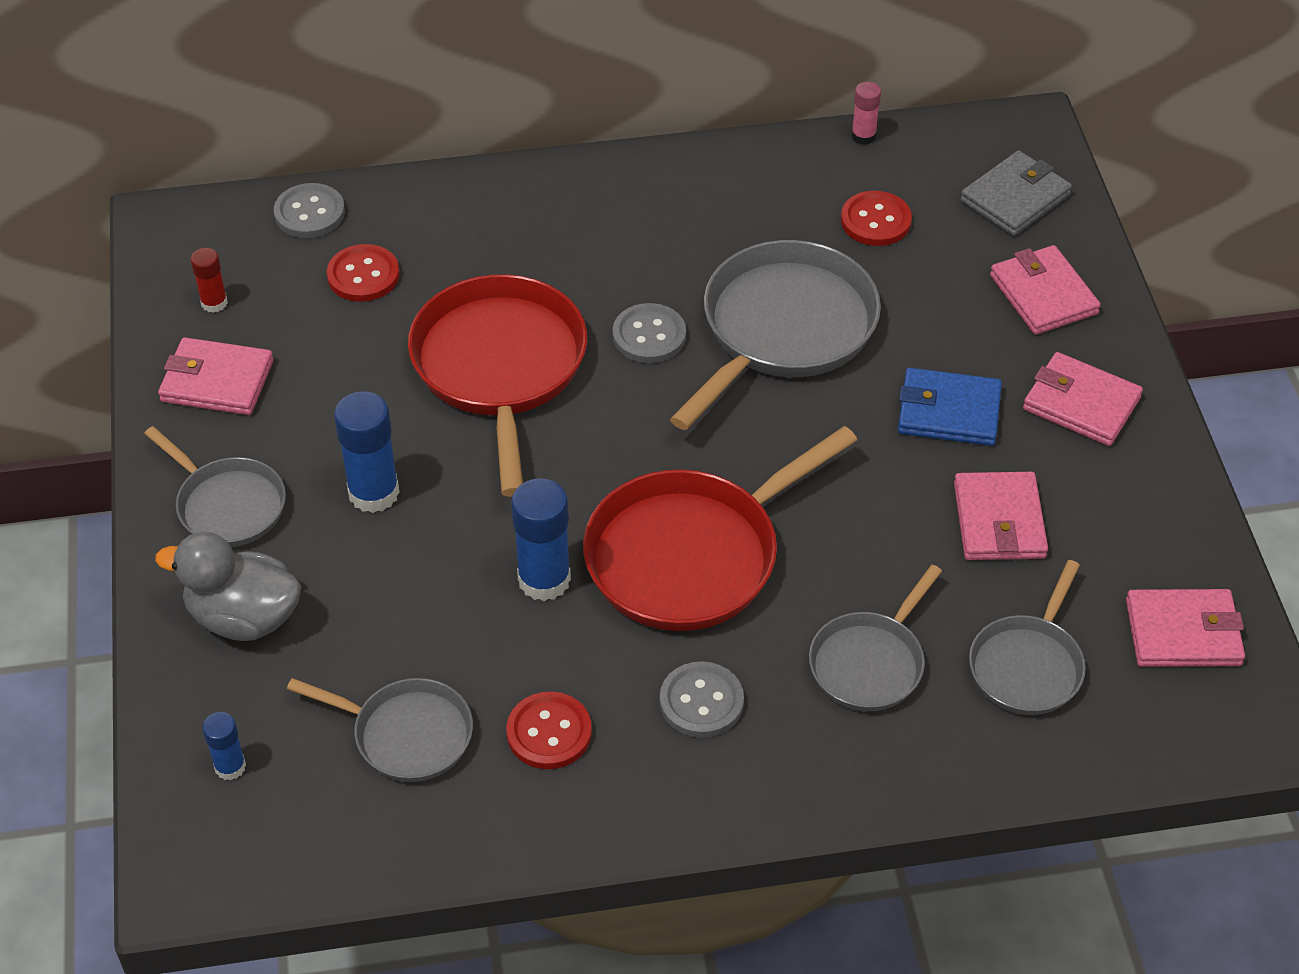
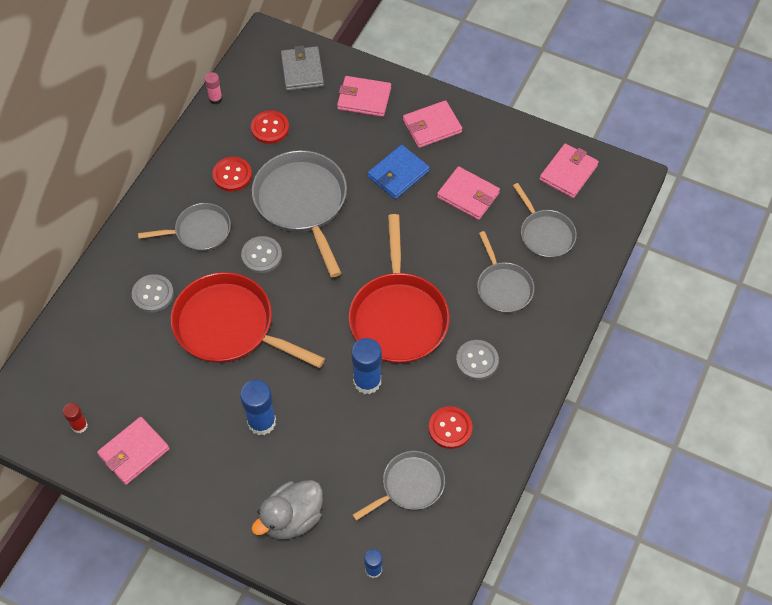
camera: 55 degrees left, 10 degrees up
(227, 505) = (218, 489): grey pan -> grey pan (199, 231)
(309, 213) = (56, 349): grey button -> grey button (153, 294)
(363, 275) = (120, 349): red button -> red button (232, 175)

